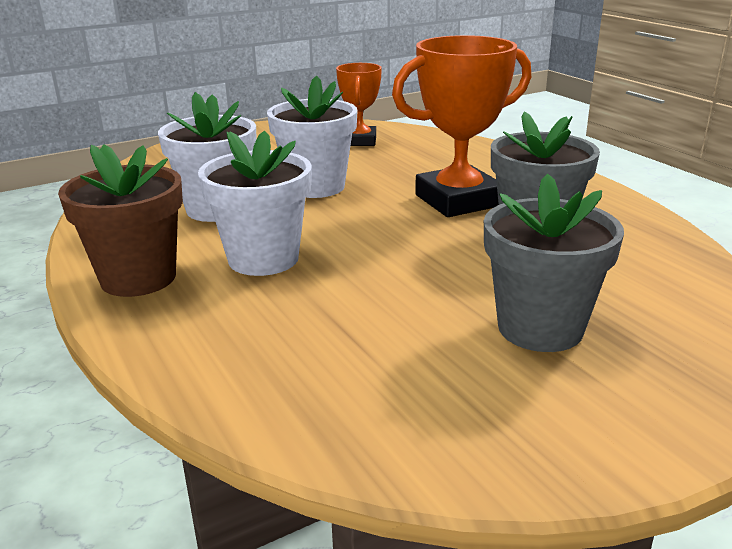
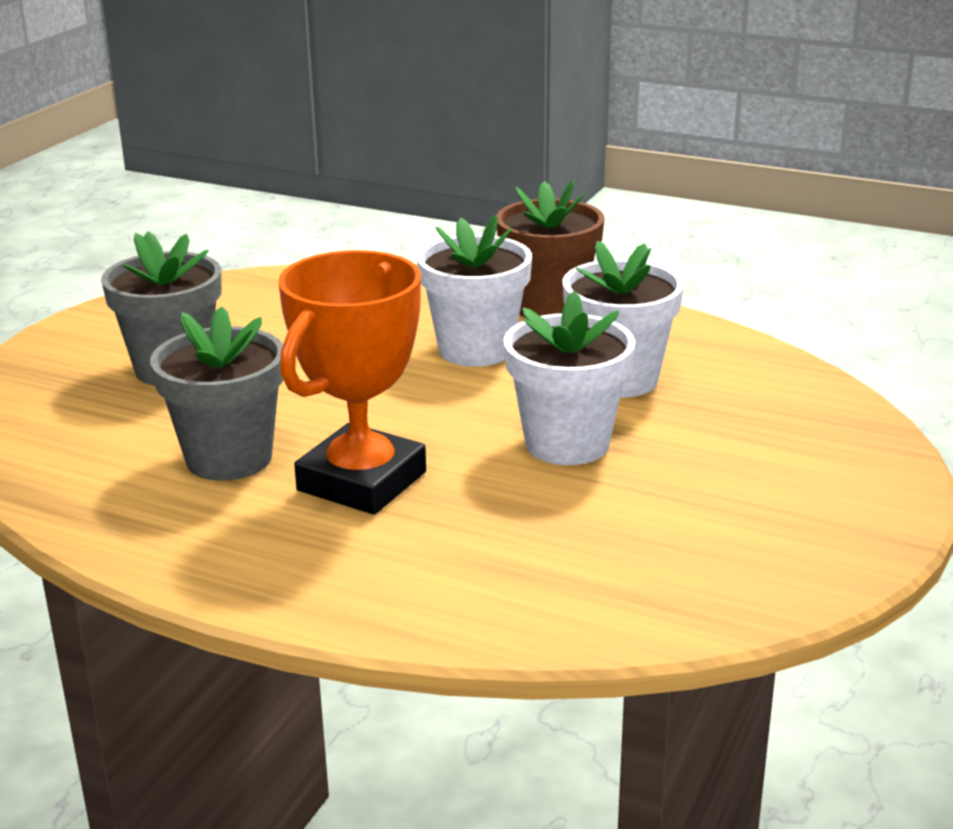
camera: 145 degrees right, 0 degrees up
(360, 141) = (659, 562): orange trophy -> none

